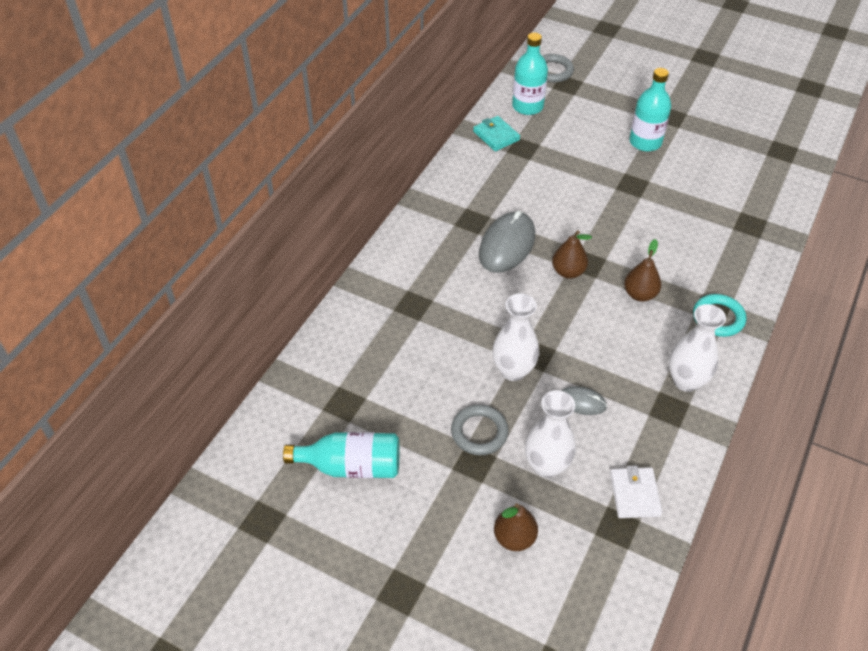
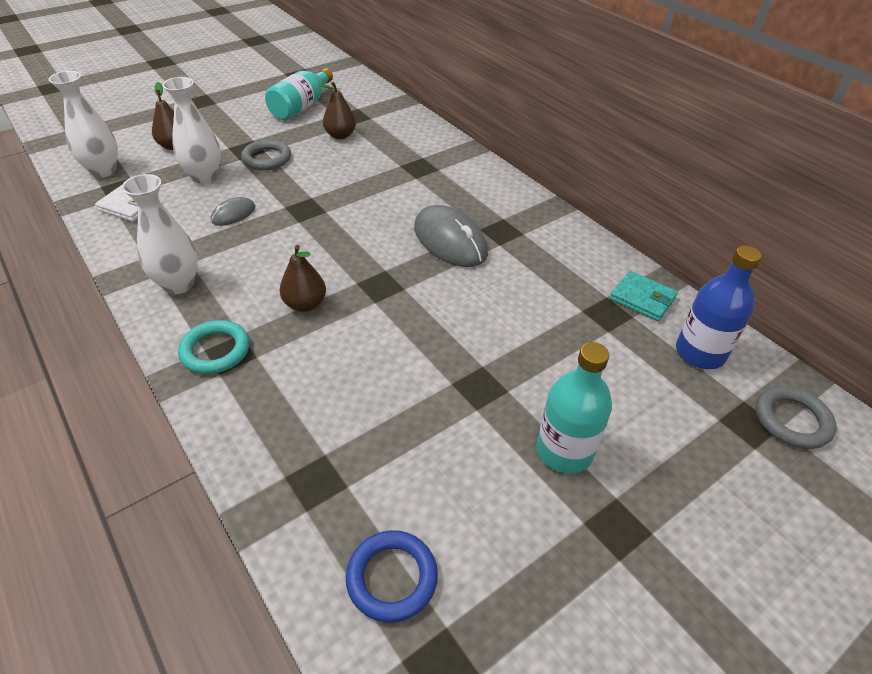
camera: 115 degrees right, 5 degrees down
(496, 136) = (642, 299): turquoise wallet -> turquoise wallet turned 45 degrees clockwise
(513, 370) = (302, 192): white vase -> white vase (103, 171)
(527, 106) = (700, 353): turquoise bottle -> blue bottle
(568, 272) = (380, 266): brown pear -> brown pear (340, 135)
(765, 178) = (392, 578): none -> blue ring

